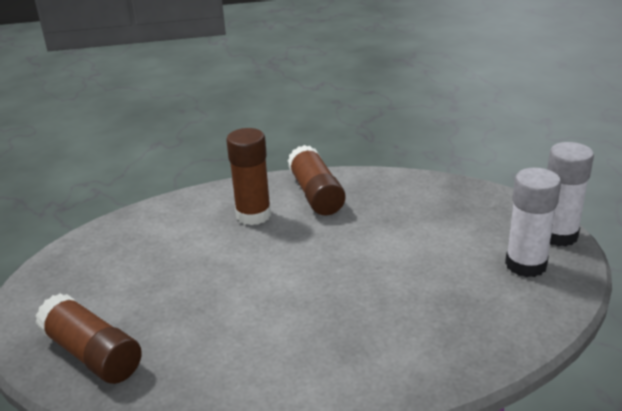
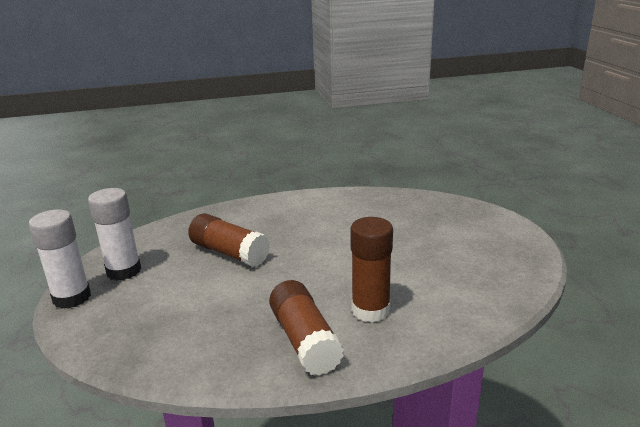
camera: 175 degrees right, 5 degrees down
(92, 354) = (438, 209): brown glue stick -> brown glue stick (229, 253)

